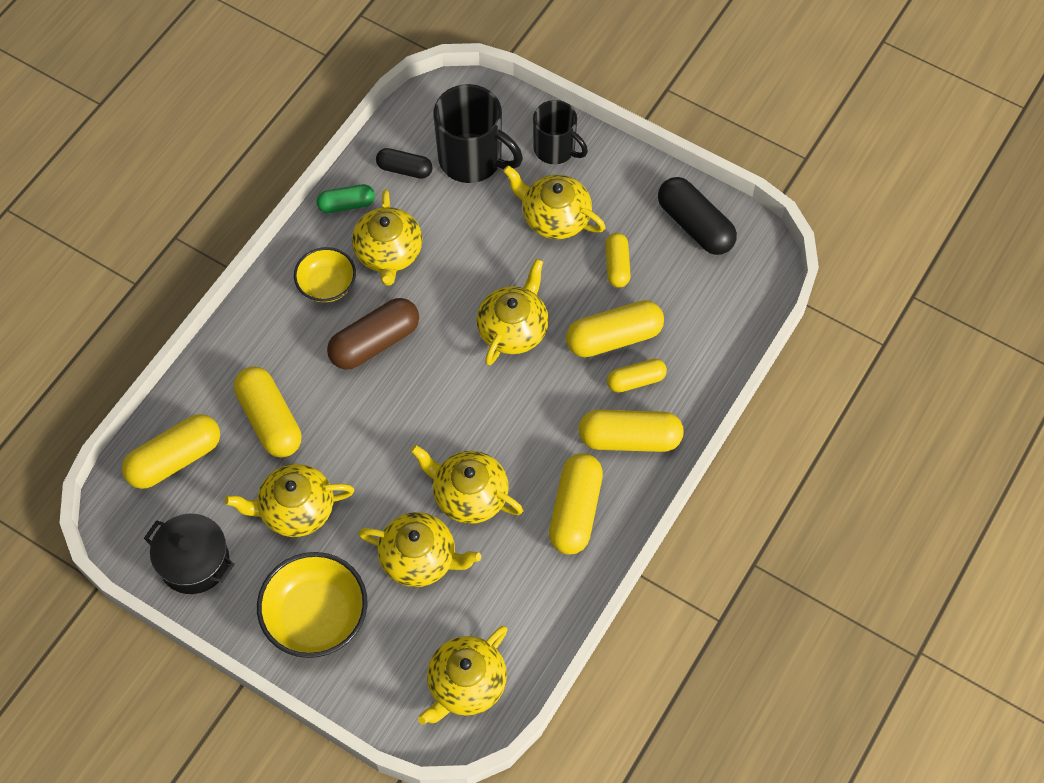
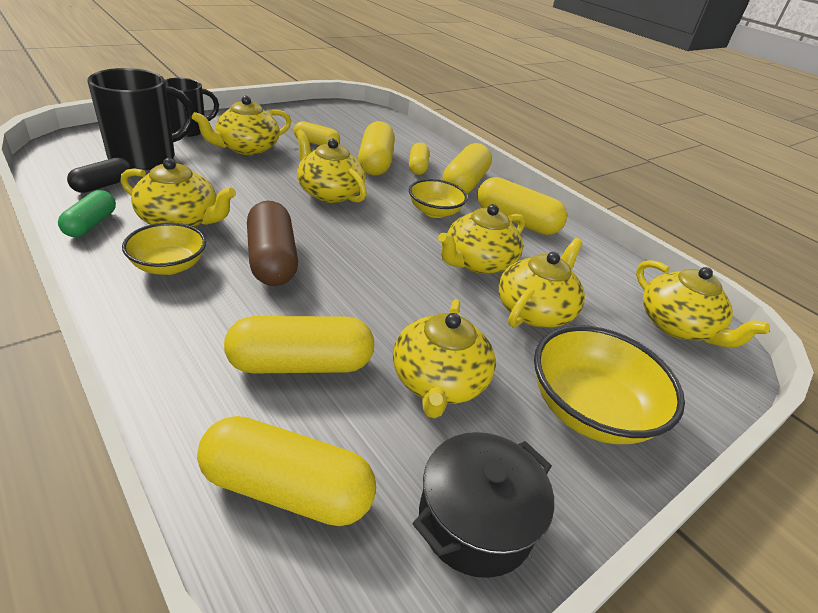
camera: 75 degrees left, 25 degrees down
(175, 459) = (287, 488): yellow capsule -> yellow capsule turned 60 degrees counterclockwise
(541, 430) = (434, 212): none -> yellow bowl
(695, 225) = (314, 115): black capsule -> none

